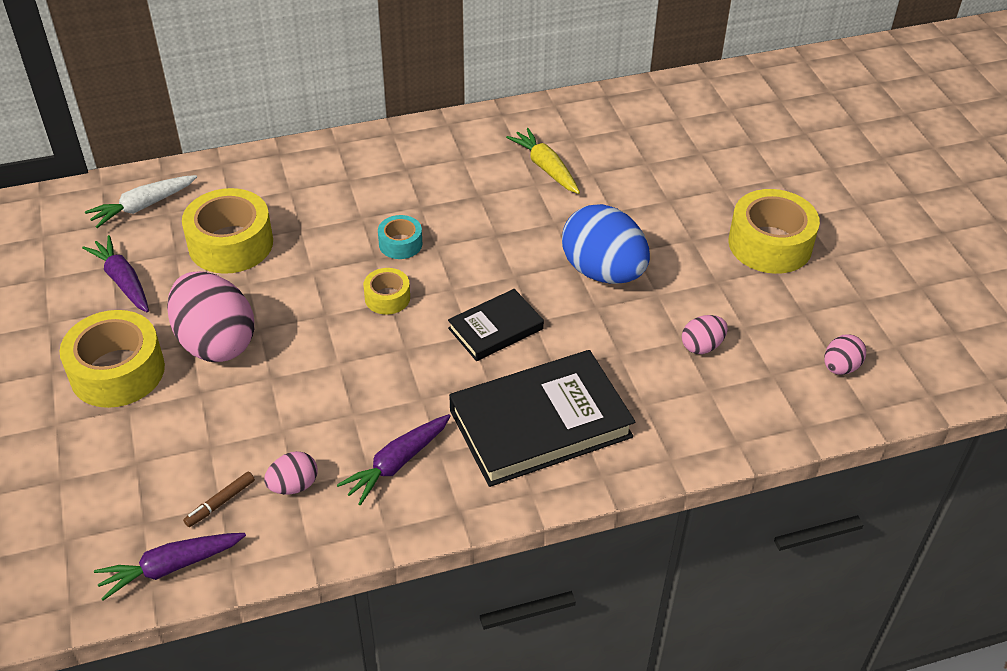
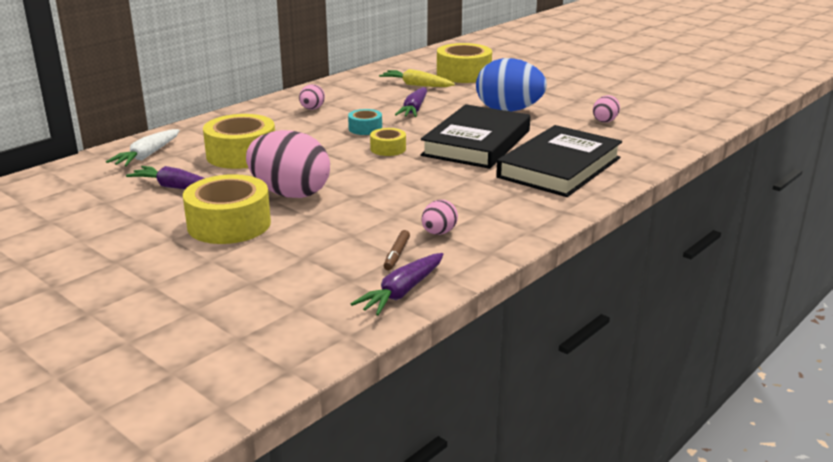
camera: 30 degrees left, 20 degrees down
(397, 463) = (495, 205): purple carrot -> purple carrot (414, 109)
(495, 328) = (476, 143): black book -> black book, size x1.82
(770, 244) = (585, 82): yellow tape -> yellow tape (463, 74)
(840, 367) = (687, 110): pink egg -> pink egg (312, 109)

